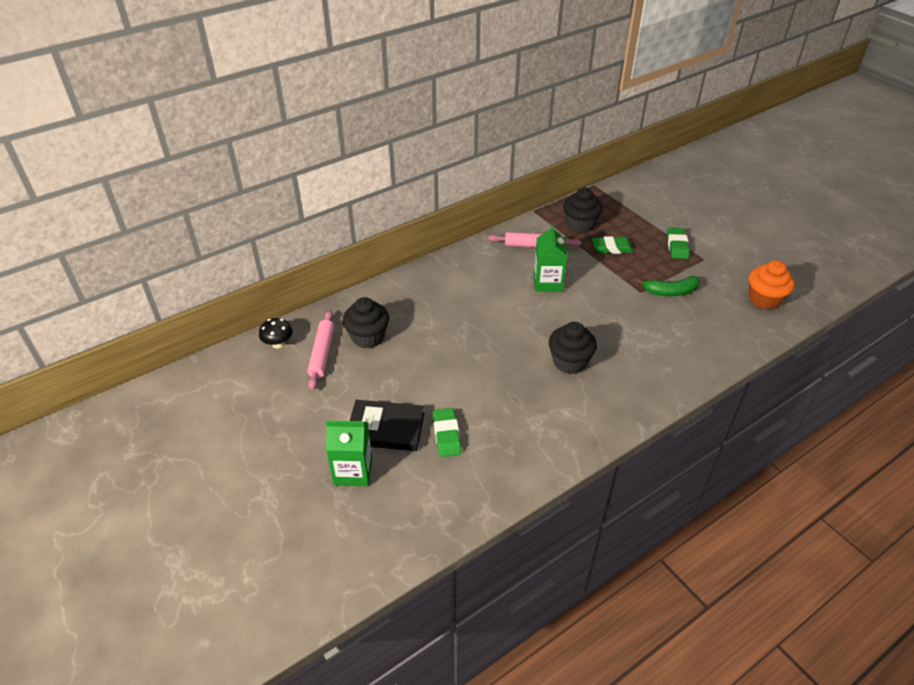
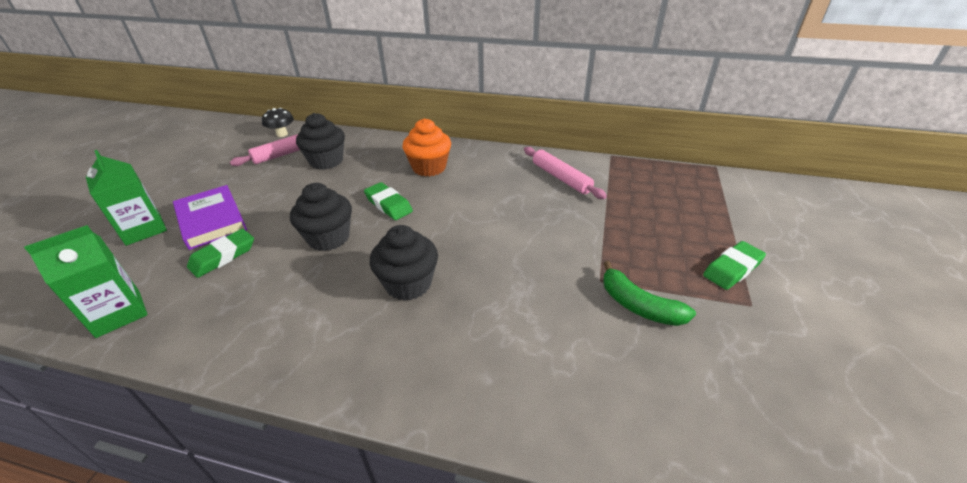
camera: 50 degrees right, 5 degrees down
(386, 428) = (211, 220): black book -> purple book
(547, 283) = (518, 211): green carton -> green carton (118, 313)
(580, 225) = (639, 187): black cupcake -> black cupcake (328, 238)
(612, 248) = (639, 223): green eraser -> green eraser (388, 204)
(764, 299) = (782, 421): orange cupcake -> orange cupcake (429, 167)

